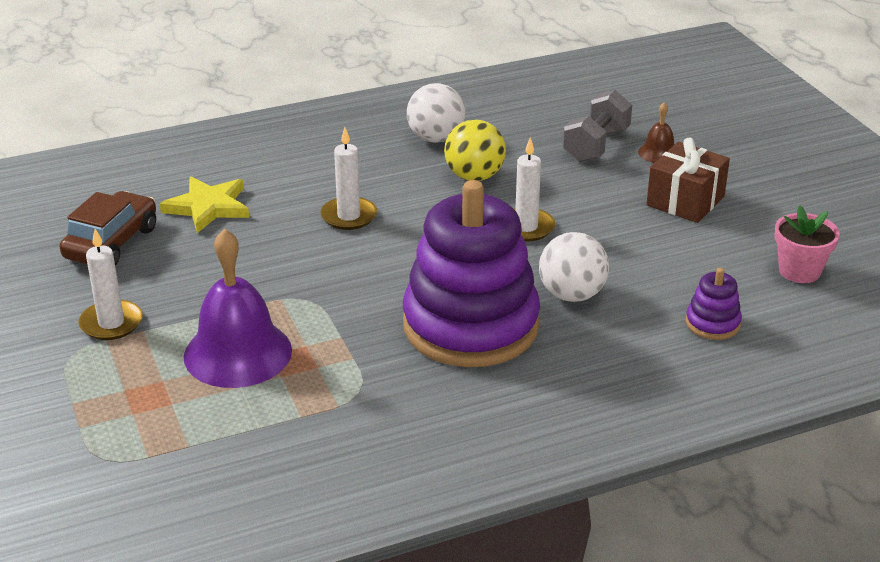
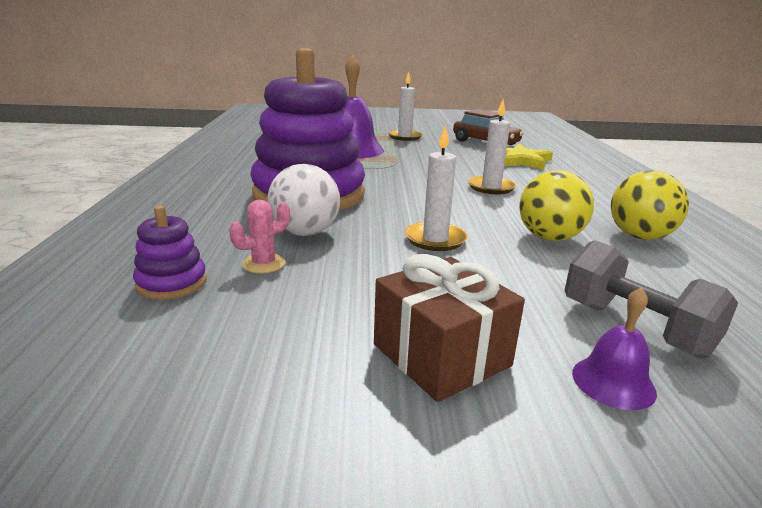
camera: 110 degrees right, 10 degrees down
(436, 138) = (639, 236): white ball -> yellow ball
(646, 295) = (263, 264): none -> pink cactus
(658, 153) = (613, 382): brown bell -> purple bell
(799, 271) = (168, 394): pink flower pot -> none

